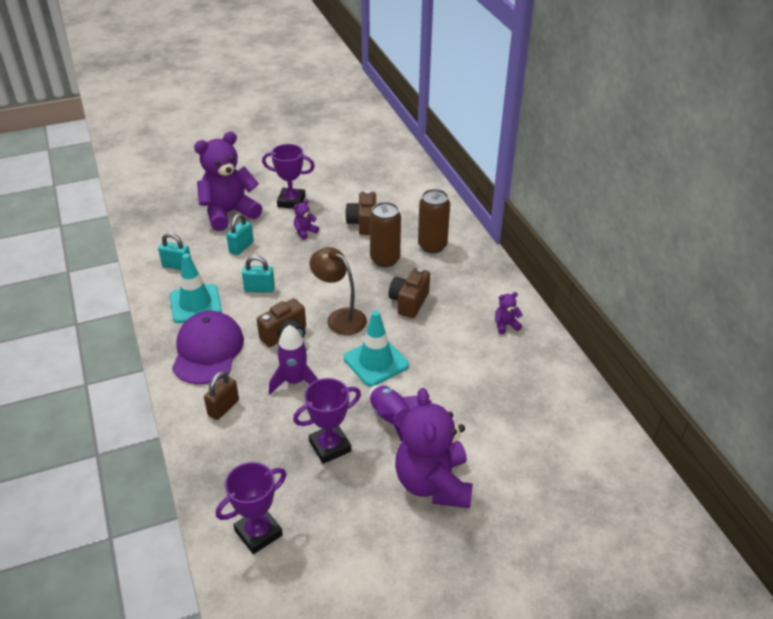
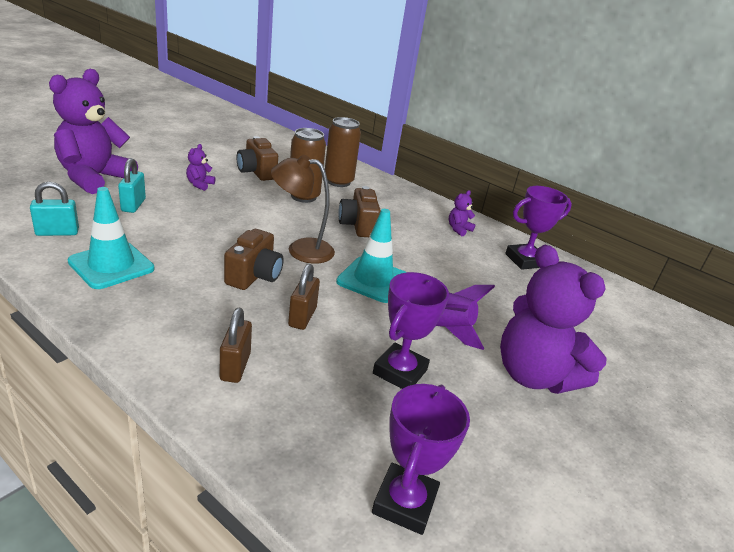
camera: 35 degrees left, 10 degrees down
(207, 350) = (165, 309): purple cap -> none
(259, 289) = (186, 238): turquoise padlock -> none
(291, 201) = (163, 162): purple trophy -> purple trophy (525, 260)
(294, 381) = (302, 317): purple rocket -> brown padlock

